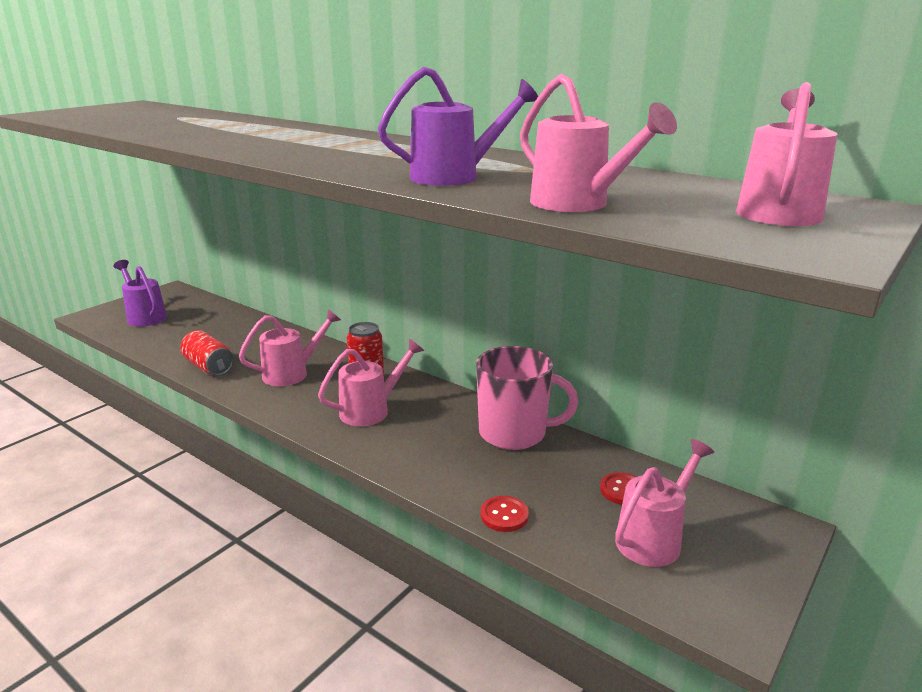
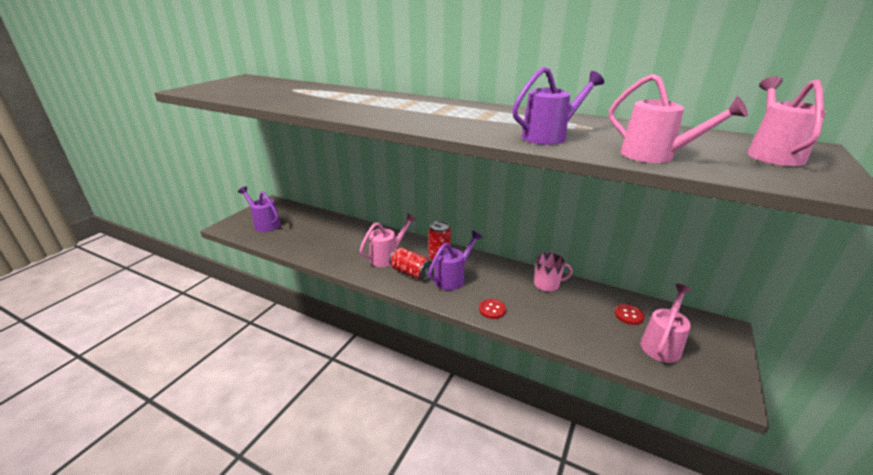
camera: 10 degrees left, 5 degrees up
(209, 367) = (330, 257): red can -> red can (411, 272)
(371, 410) = (453, 278): pink watering can -> purple watering can
(504, 515) = (571, 340): red button -> red button (492, 309)
(514, 433) = (547, 284): pink mug -> pink mug, size x0.61

